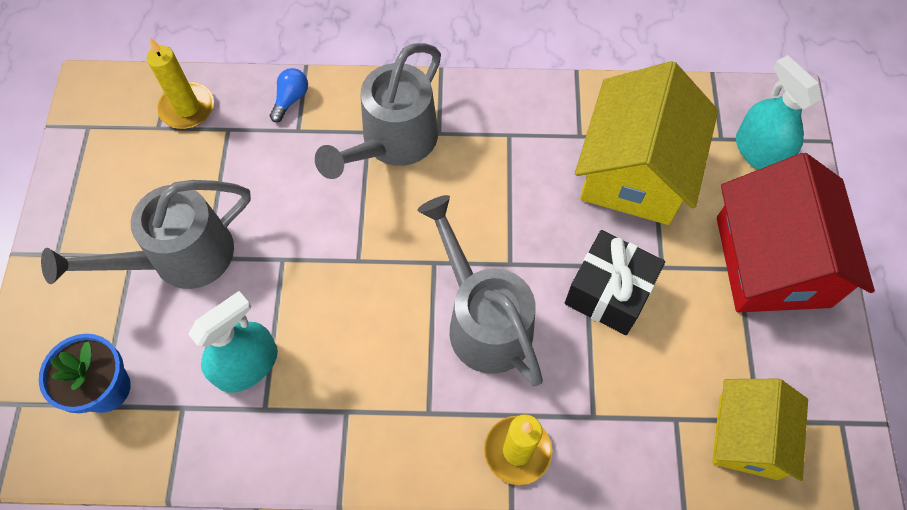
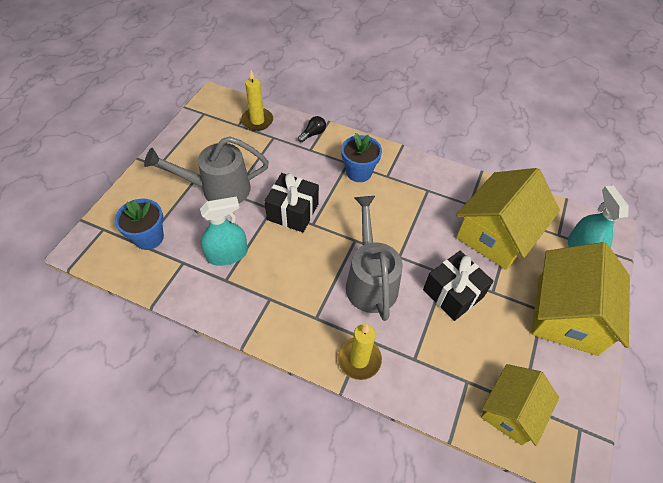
camera: 20 degrees right, 10 degrees down
(291, 99) = (313, 134): blue light bulb -> black light bulb
(318, 252) = (293, 212): none -> black gift
(392, 143) = (359, 172): grey watering can -> blue flower pot
(772, 261) = (566, 314): red house -> yellow house

